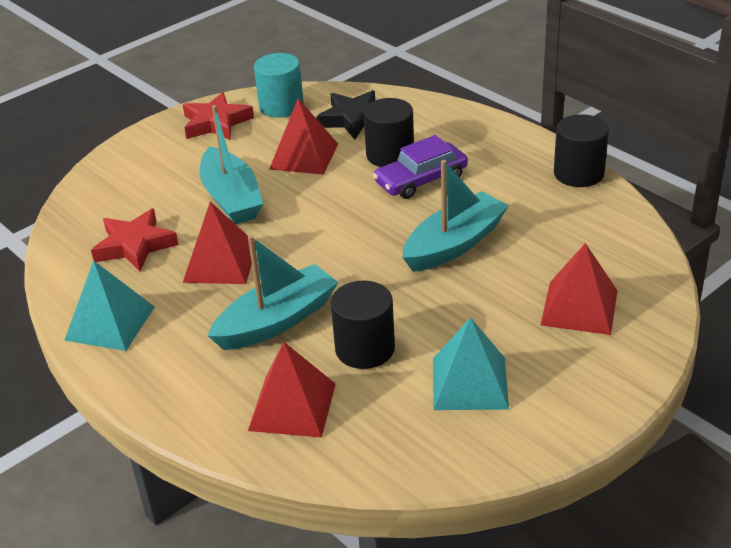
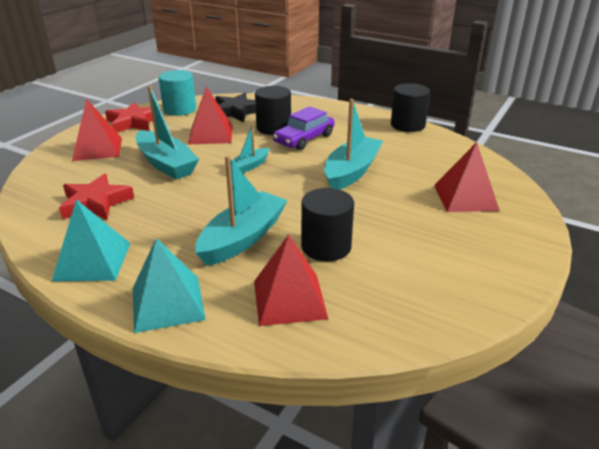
camera: 20 degrees left, 5 degrees down
(220, 263) = (175, 205): red pyramid -> red pyramid (97, 148)
(330, 216) = (250, 166): none -> turquoise boat
(469, 383) = (423, 257): turquoise pyramid -> turquoise pyramid (167, 303)

